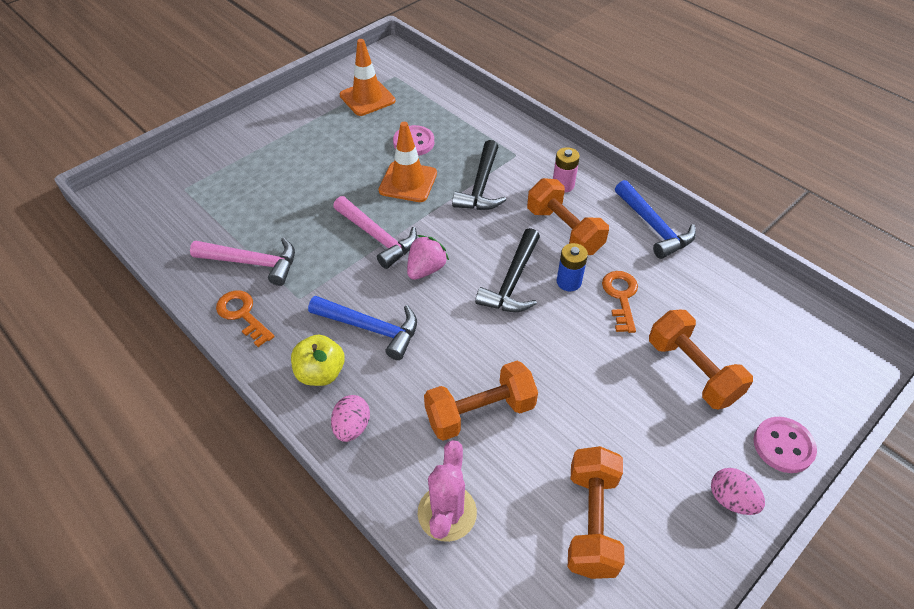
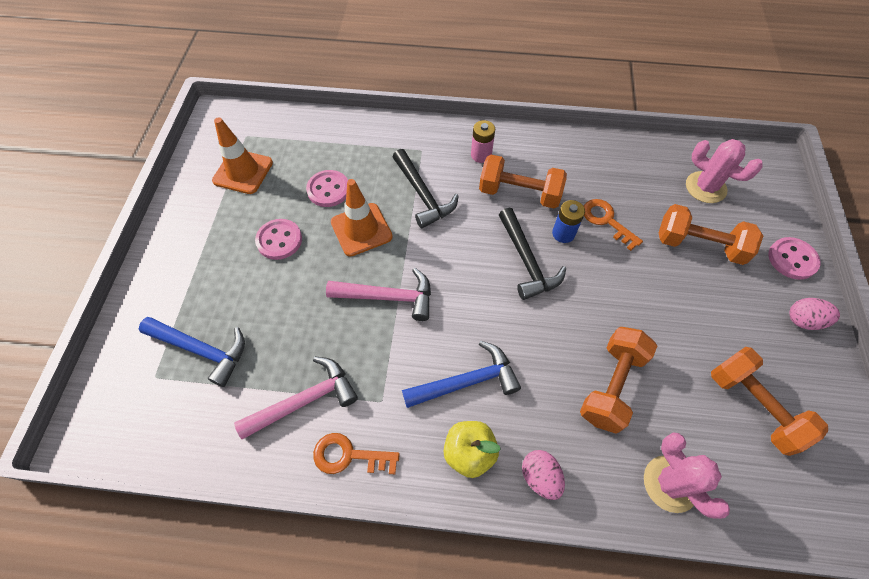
camera: 40 degrees left, 10 degrees up
(344, 155) = (279, 240): none -> pink button
(426, 269) = (455, 297): pink strawberry -> none
(653, 227) = (572, 150): blue hammer -> blue hammer (201, 350)
(758, 332) = (705, 187): none -> pink cactus

